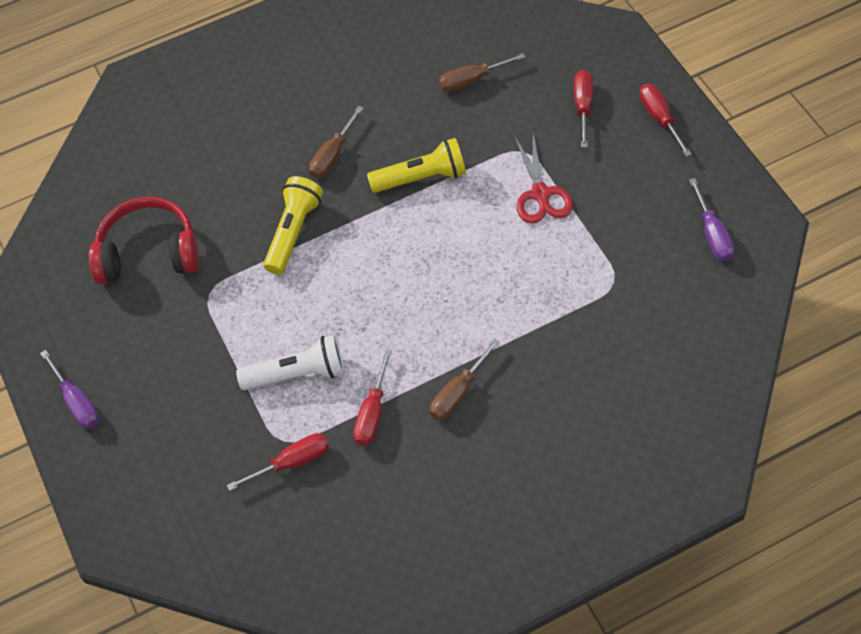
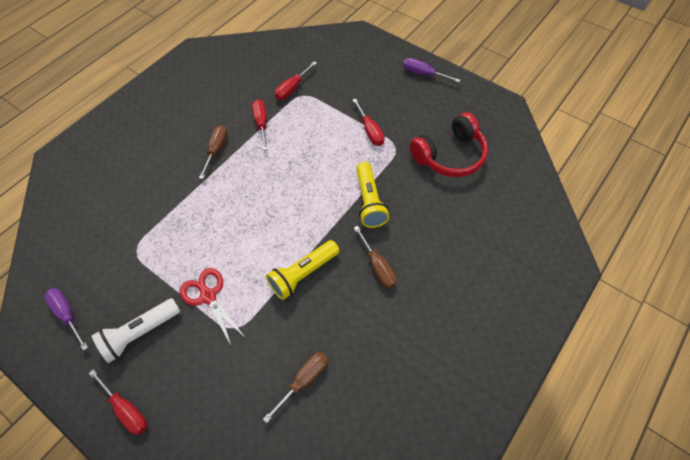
camera: 150 degrees right, 0 degrees up
(297, 374) = (314, 126): white flashlight -> white flashlight (140, 333)
(333, 155) = (377, 266): brown screwdriver -> brown screwdriver turned 150 degrees clockwise
(583, 107) = (197, 393): red screwdriver -> red screwdriver (370, 131)

